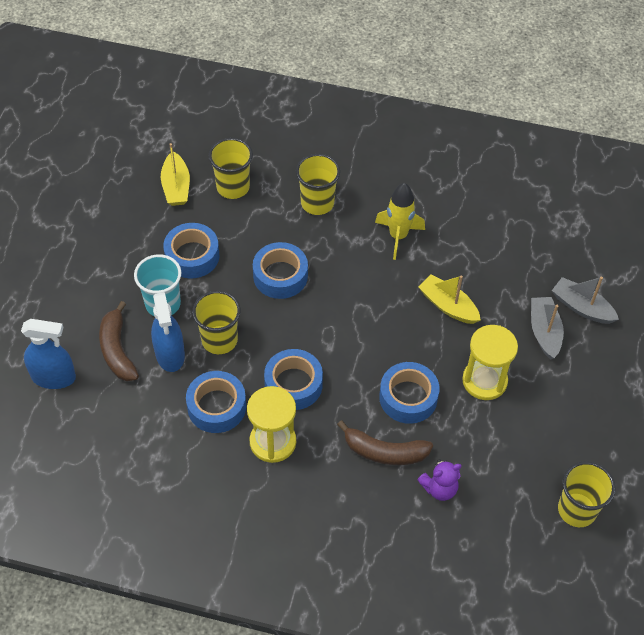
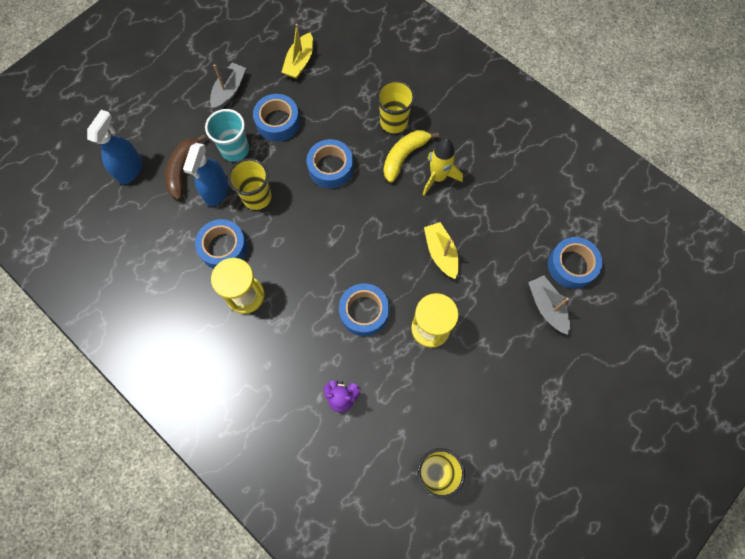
camera: 30 degrees right, 15 degrees up
(54, 377) = (130, 169): blue spray bottle -> blue spray bottle turned 105 degrees counterclockwise
(233, 187) = (340, 81): yellow cup -> none
(293, 384) = (287, 258): blue tape -> blue tape (571, 265)
(350, 231) = (404, 156): none -> yellow banana
(384, 452) = (319, 346): brown banana -> none
(544, 332) = (503, 312): grey boat -> grey boat (229, 91)

